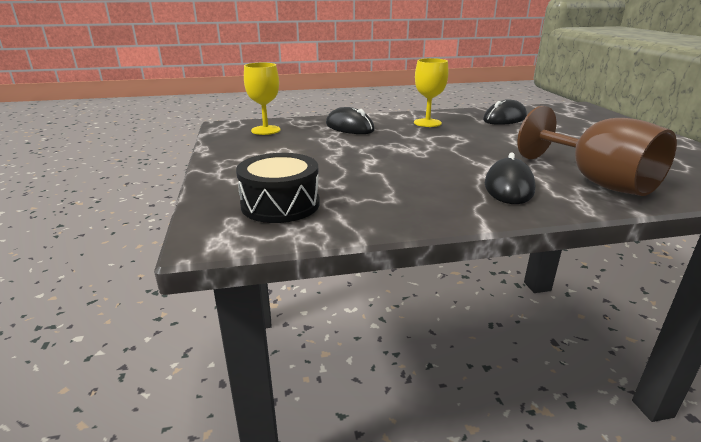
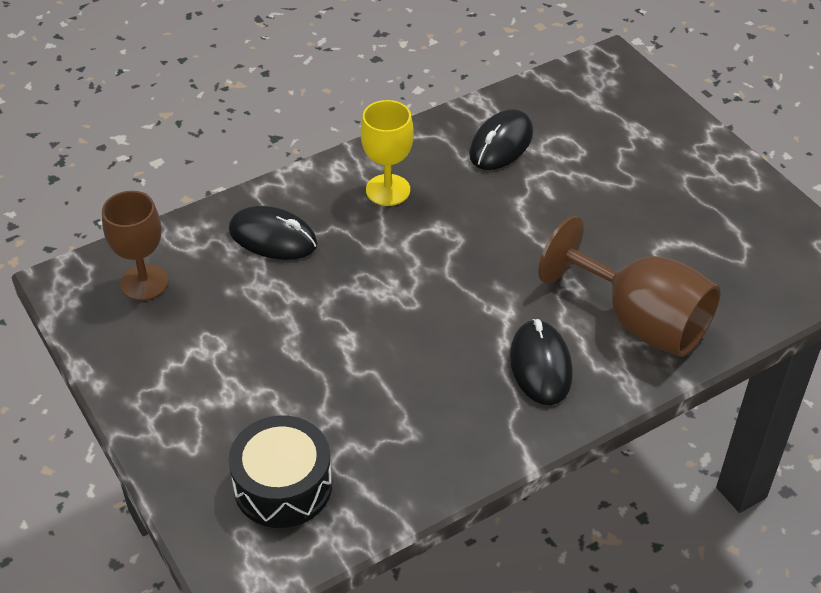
camera: 20 degrees left, 20 degrees up
(266, 130) = (144, 283): yellow goblet -> brown goblet

